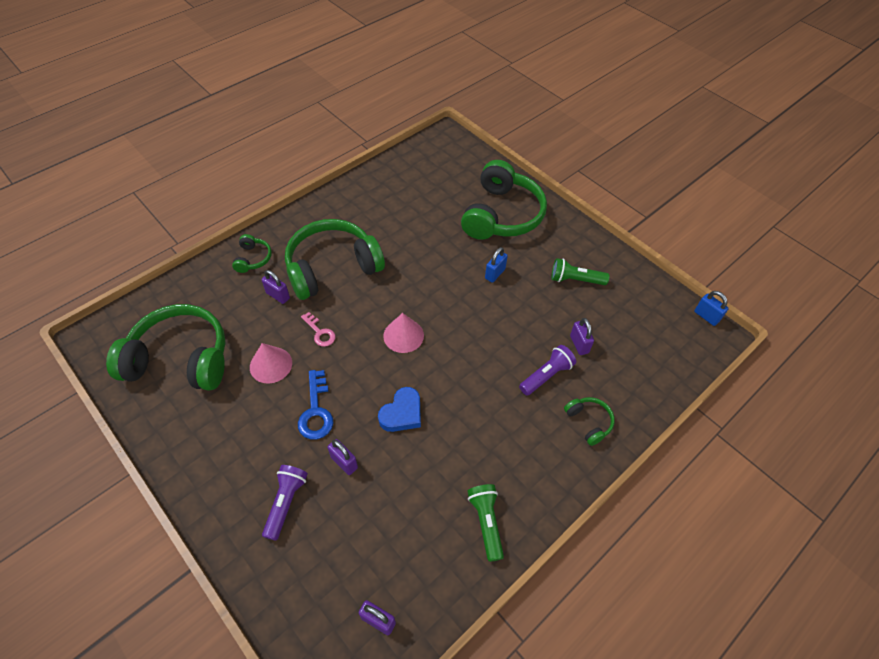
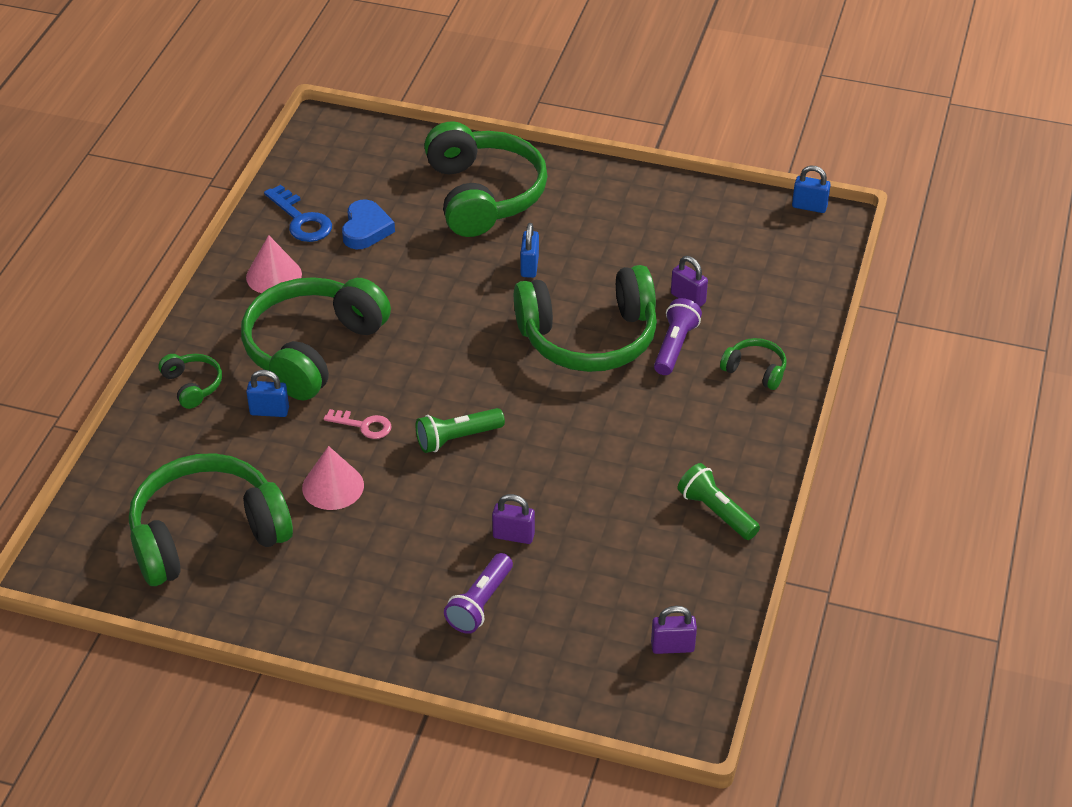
camera: 30 degrees left, 10 degrees down
(278, 296) = (269, 411): purple padlock -> blue padlock
(286, 503) = (480, 603): purple flashlight -> purple flashlight turned 135 degrees counterclockwise
(316, 411) = (434, 504): blue key -> blue key (301, 220)
(402, 413) = (539, 459): blue heart -> blue heart (366, 229)
(403, 335) = (472, 382): pink cone -> pink cone (274, 275)
(496, 341) = (589, 338): none -> green headphones
(575, 280) = (632, 231): green flashlight -> green flashlight (457, 438)

